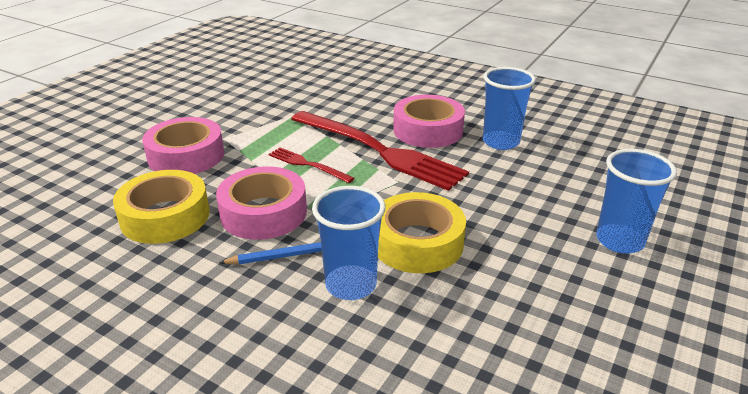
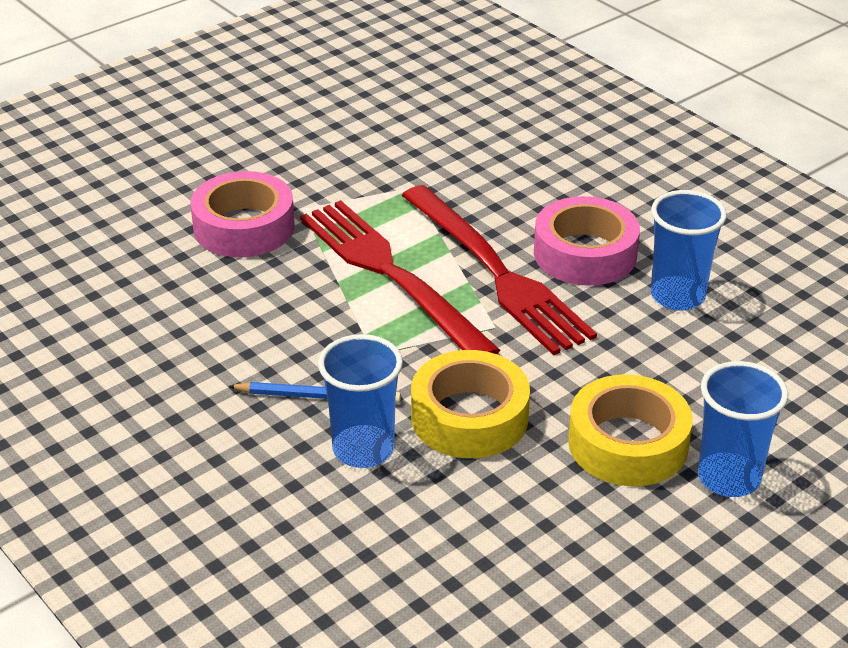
camera: 20 degrees right, 5 degrees up
(165, 216) = (190, 311): yellow tape -> yellow tape (628, 443)
(263, 213) = (305, 333): pink tape -> none
(307, 165) = (391, 274): red fork -> red fork, size x2.14

